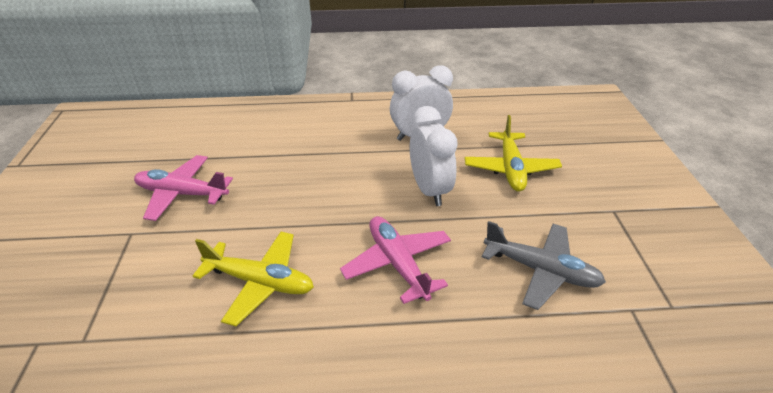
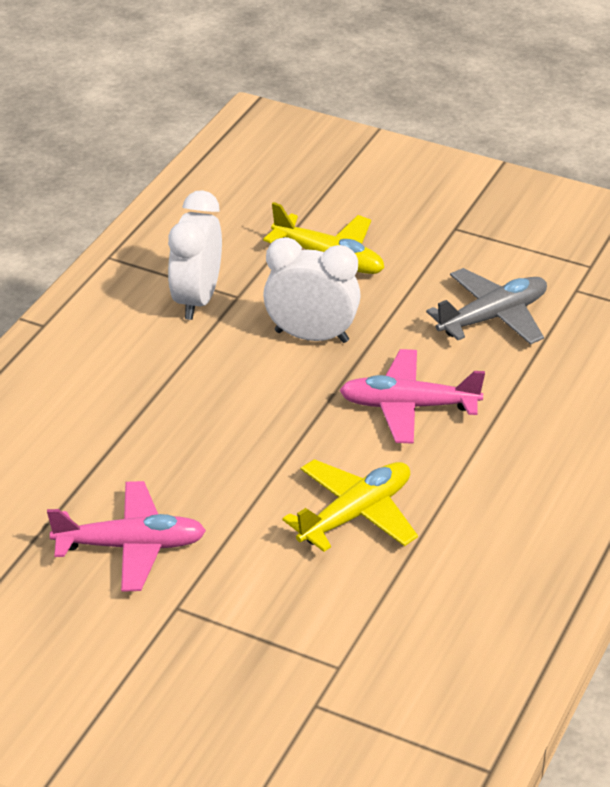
camera: 60 degrees left, 0 degrees up
(182, 194) = (131, 546): pink plane -> pink plane turned 135 degrees counterclockwise

